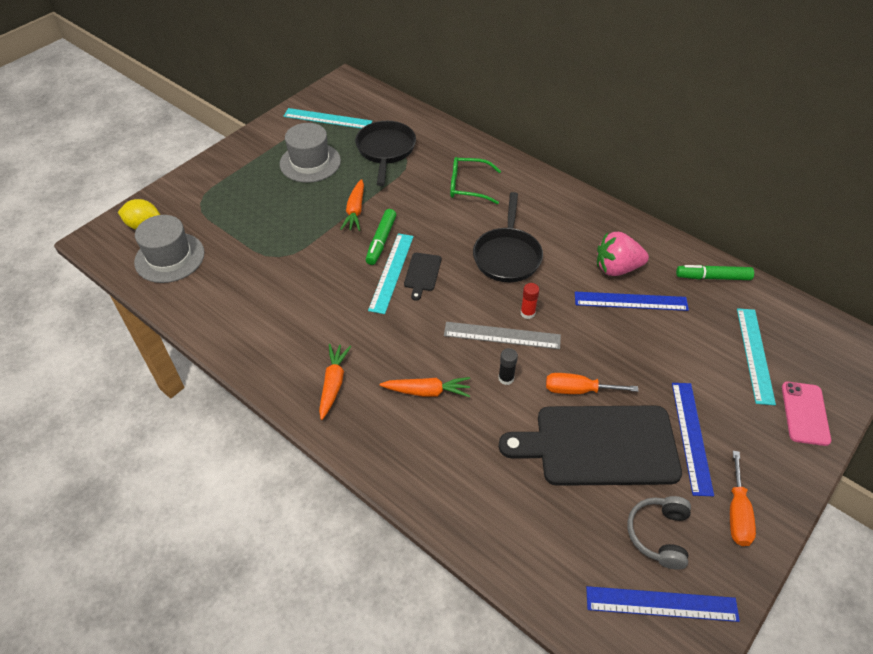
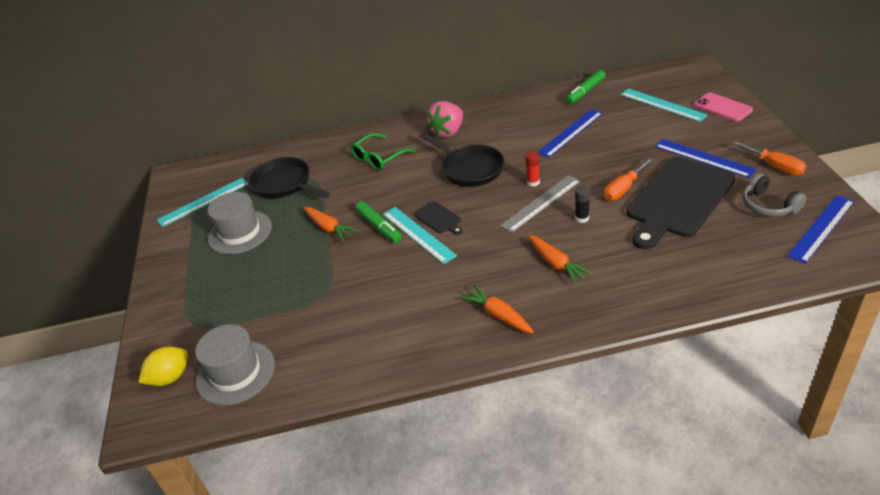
camera: 45 degrees left, 10 degrees down
(427, 391) = (556, 264): orange carrot -> orange carrot turned 105 degrees clockwise
(616, 268) = (536, 126): pink strawberry -> pink strawberry (448, 132)

